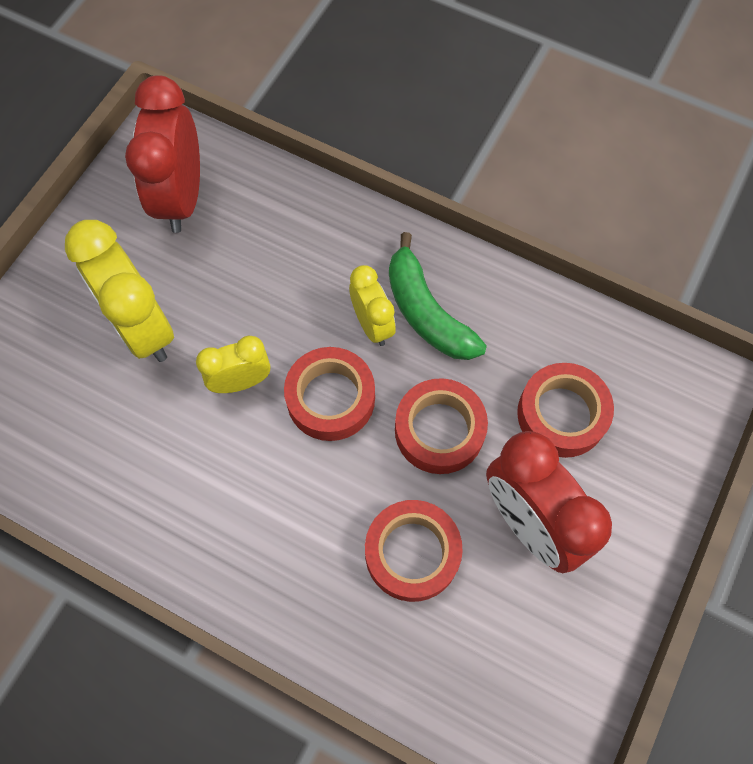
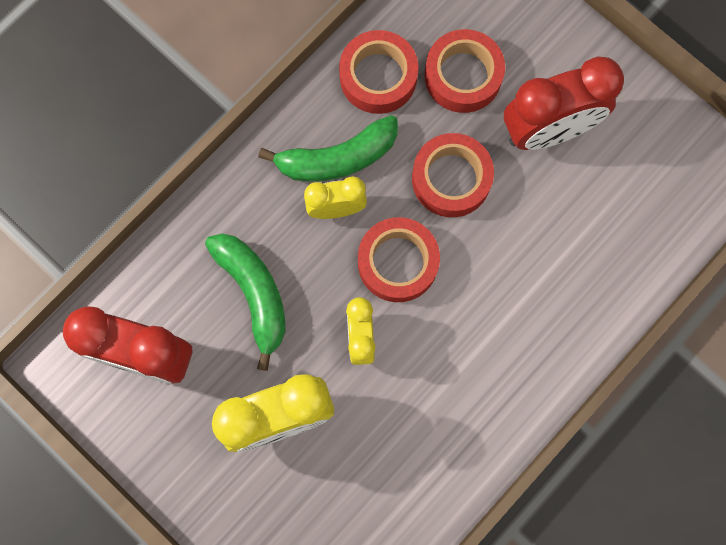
camera: 75 degrees left, 10 degrees up
(263, 272) = (254, 294): none -> green banana
(412, 553) = (550, 230): red tape -> red tape (378, 77)

